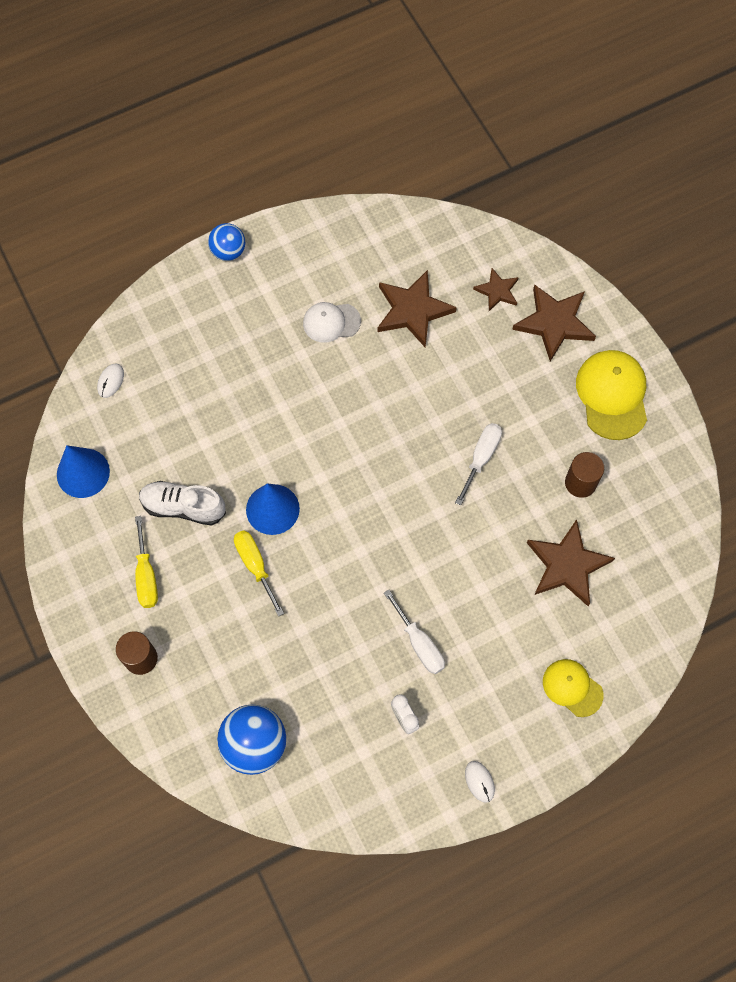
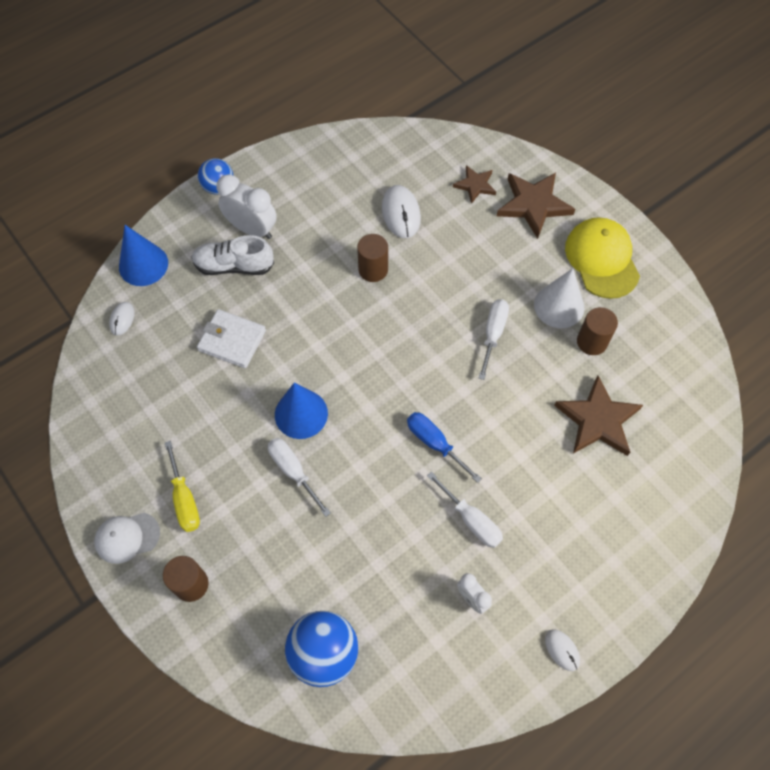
camera: 10 degrees left, 5 degrees down
(83, 473) = (106, 409): blue cone -> blue cone (143, 265)
(183, 507) = (212, 426): white shoe -> white shoe (234, 266)
(216, 421) = (232, 340): none -> white wallet
(255, 304) = (252, 229): none -> white clock
(255, 565) = (293, 471): yellow screwdriver -> white screwdriver
(331, 322) = (326, 234): white cap -> white cap (127, 537)
(372, 368) = (373, 269): none -> brown cylinder
(399, 561) = (435, 443): none -> blue screwdriver
(413, 310) = (401, 213): brown star -> white mouse
(555, 439) = (559, 306): none -> white cone
(572, 688) = (631, 538): yellow cap -> none

